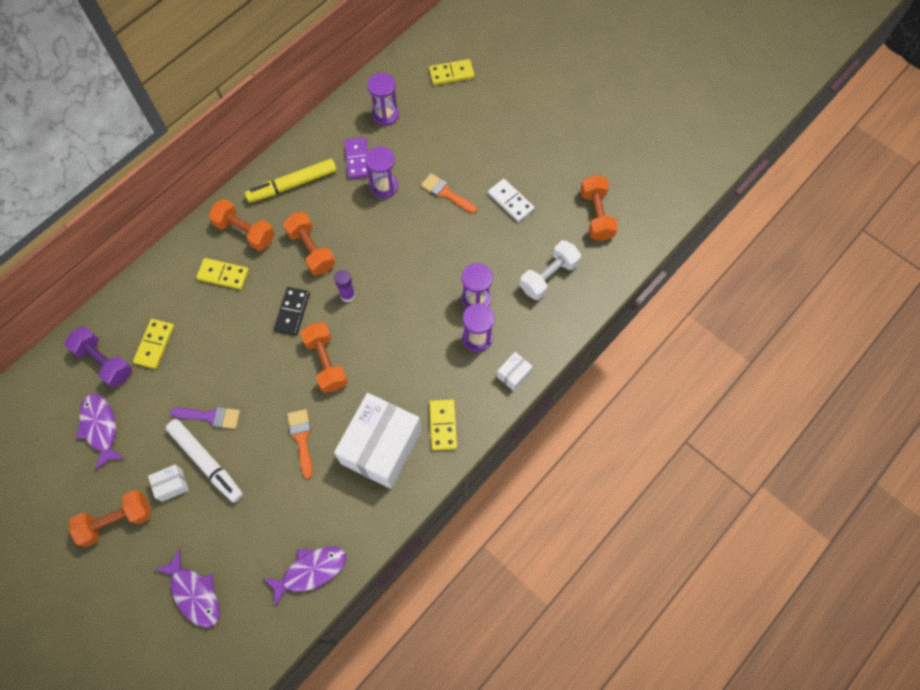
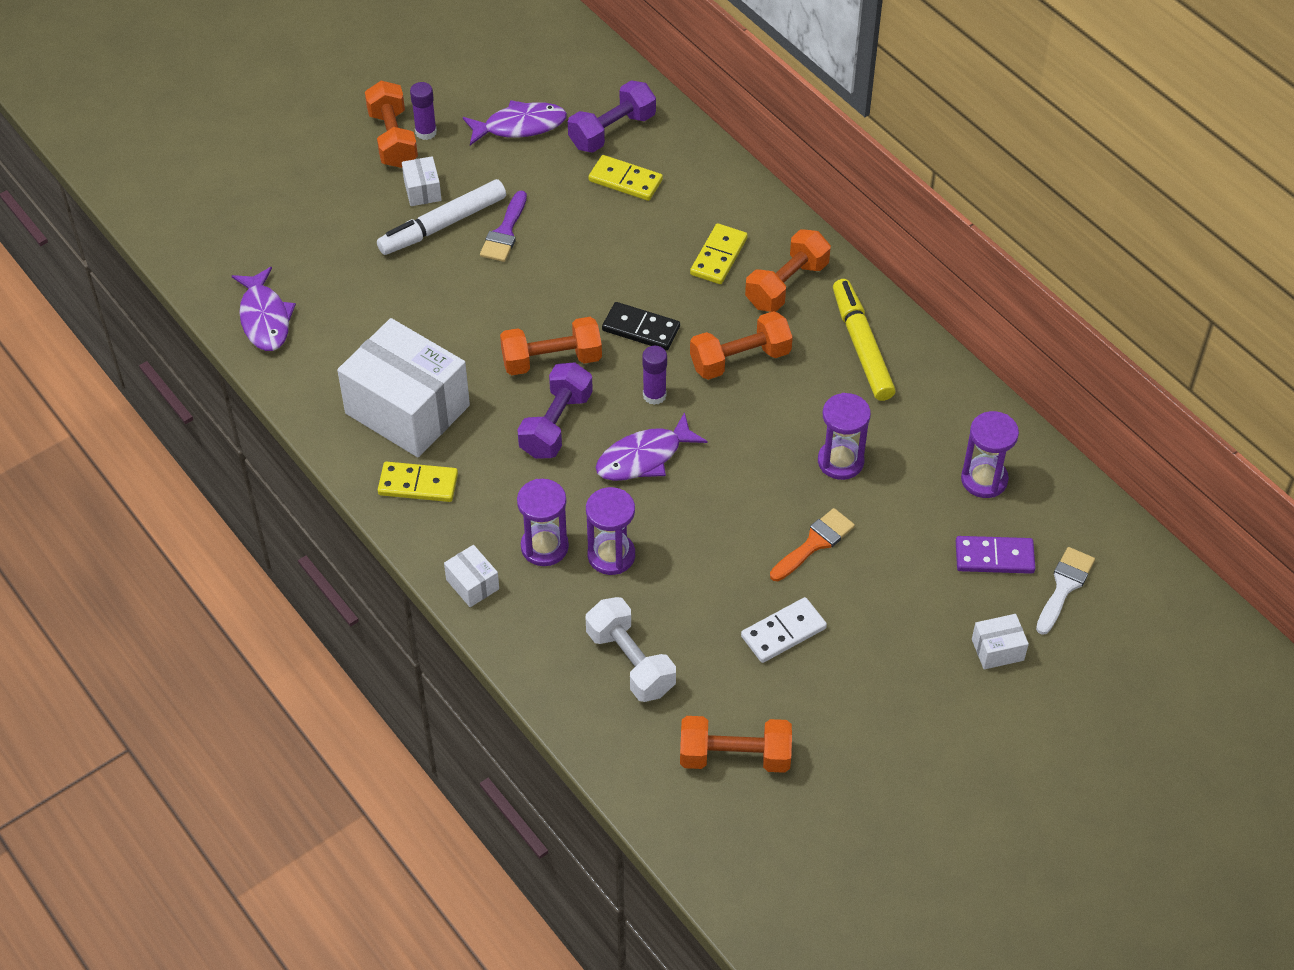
camera: 100 degrees right, 15 degrees down
(109, 497) = (426, 132): none -> purple glue stick
(194, 593) = (278, 206): purple fish -> purple fish (644, 457)
(301, 438) = (446, 324): orange brush -> none
(357, 159) = (898, 432): purple domino -> purple domino (994, 557)
(380, 349) = (556, 424): none -> purple dumbbell
(451, 74) = (1064, 586): yellow domino -> white brush
(499, 100) = (997, 650): none -> white box

